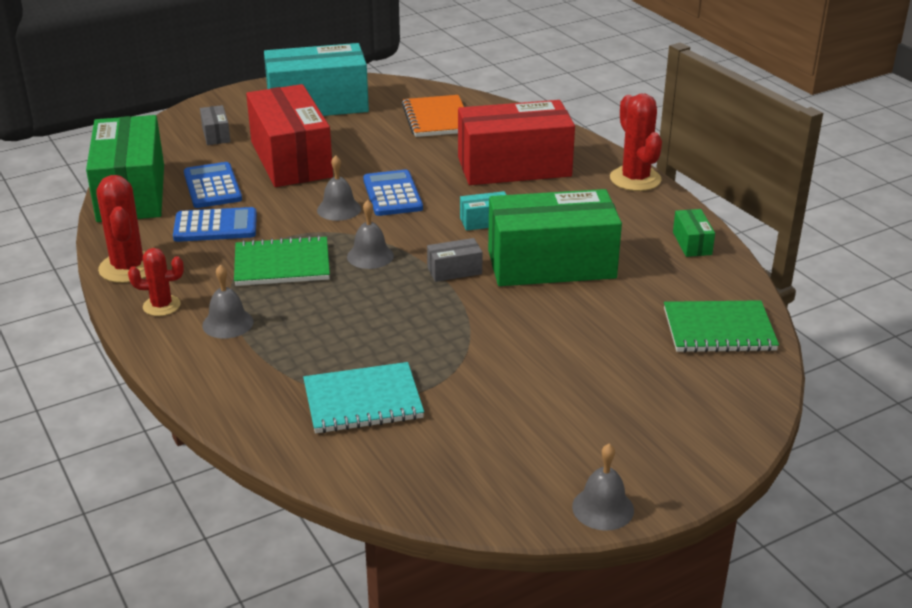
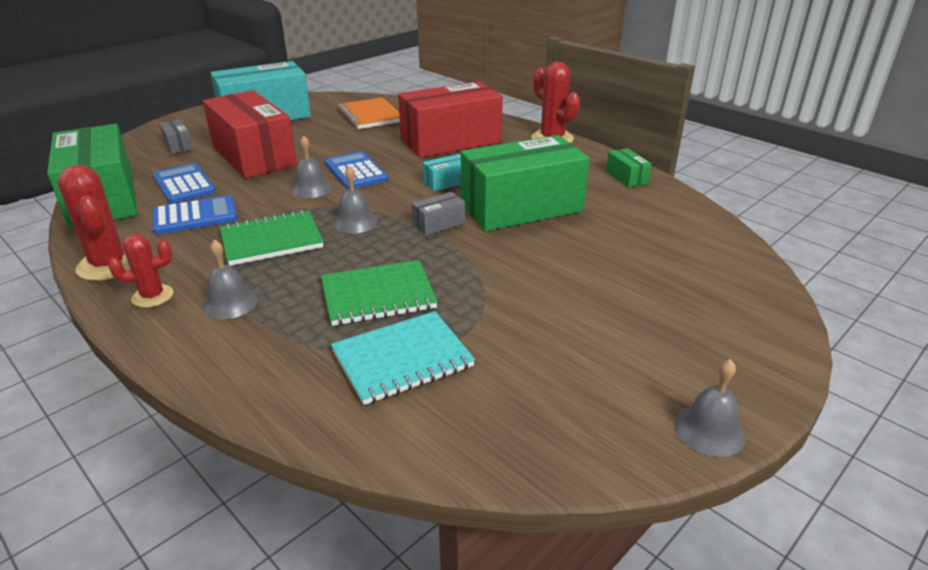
camera: 15 degrees left, 0 degrees up
(719, 330) = (695, 240): green notebook -> green notebook (378, 295)

